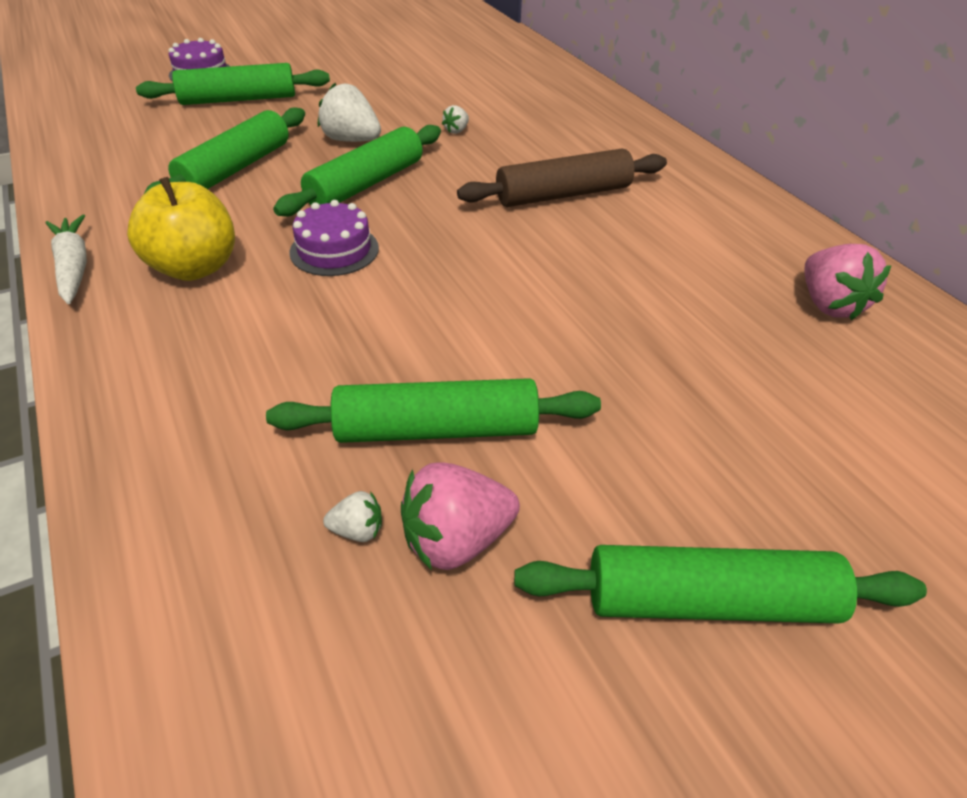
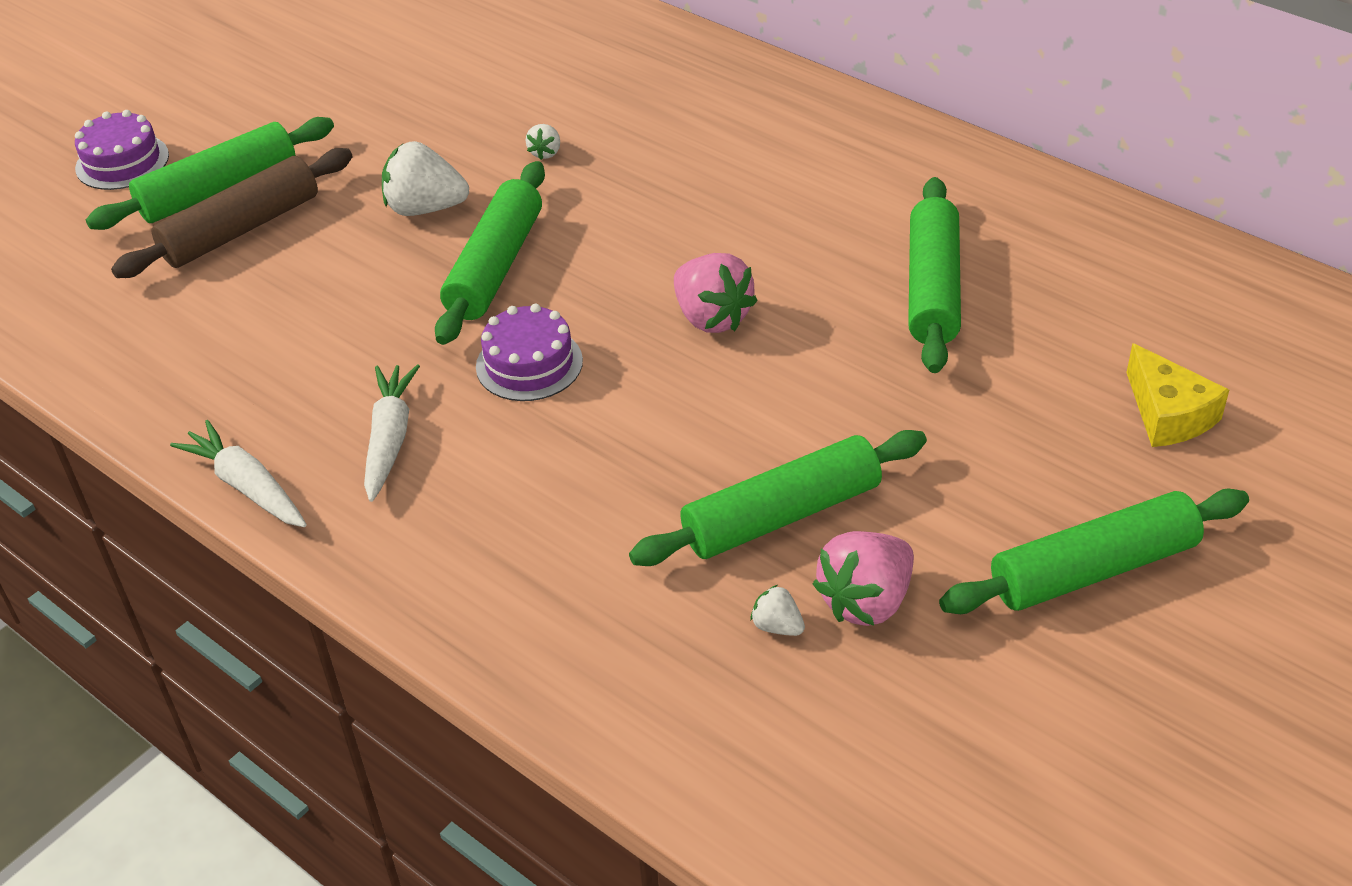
camera: 20 degrees left, 0 degrees up
(195, 267) = (390, 438): yellow apple -> white carrot
(236, 169) = (315, 296): green rolling pin -> green rolling pin (933, 288)
(357, 530) = (777, 626): white strawberry -> white strawberry turned 120 degrees counterclockwise
(563, 195) = (733, 207): brown rolling pin -> brown rolling pin (241, 229)
(829, 304) = (1072, 256): pink strawberry -> pink strawberry (712, 318)
(865, 469) = (1168, 414): none -> yellow cheese

